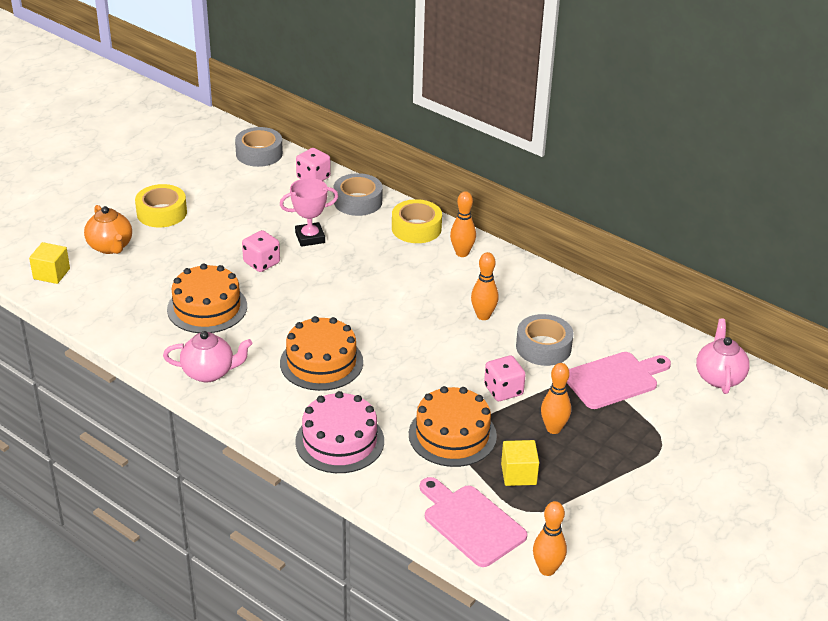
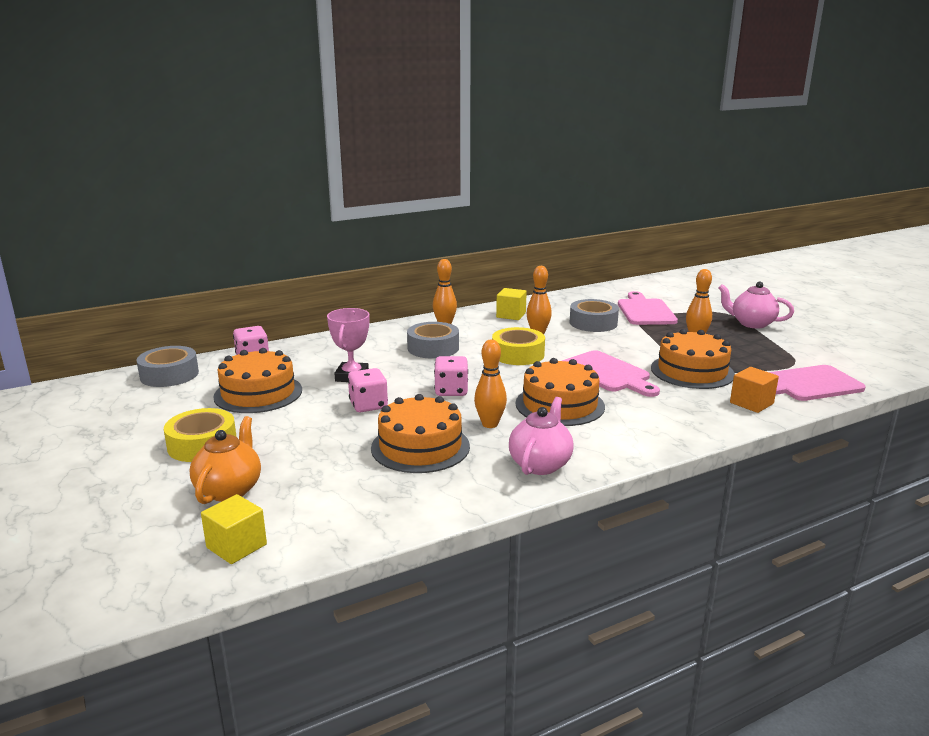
camera: 65 degrees left, 15 degrees down
(110, 247) = (229, 490): orange teapot -> orange teapot turned 75 degrees counterclockwise
(252, 205) = (258, 393): none -> orange cake
(339, 441) = (685, 417): pink cake -> none
(358, 201) = (319, 347): grey tape -> grey tape (433, 348)
(396, 482) = (751, 403): none -> orange cube
(409, 379) = (607, 373): none -> pink cutting board
(416, 228) = (390, 334): yellow tape -> yellow tape (518, 354)
(503, 390) = (641, 344): pink dice -> pink dice (451, 391)
(518, 474) = (749, 358): yellow cube -> yellow cube (511, 315)
(547, 569) = (865, 369): orange bowling pin -> orange bowling pin (490, 424)
(719, 377) = (657, 286): pink teapot -> pink teapot (751, 324)

